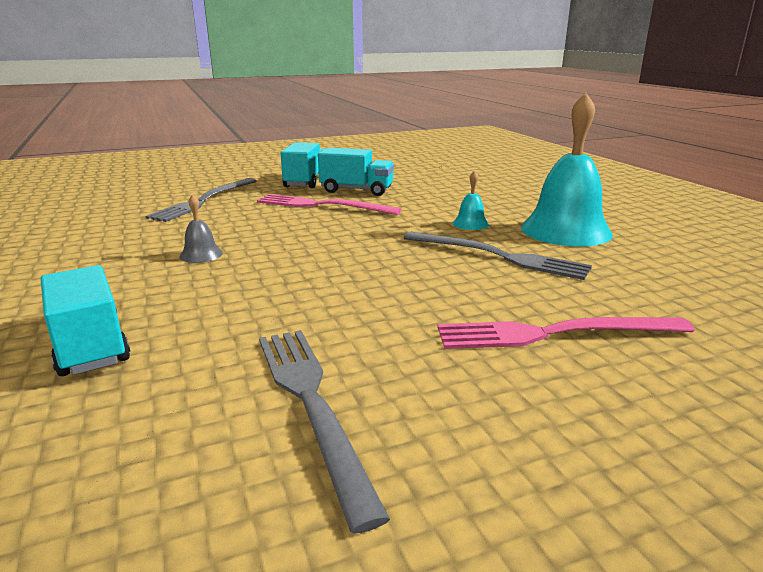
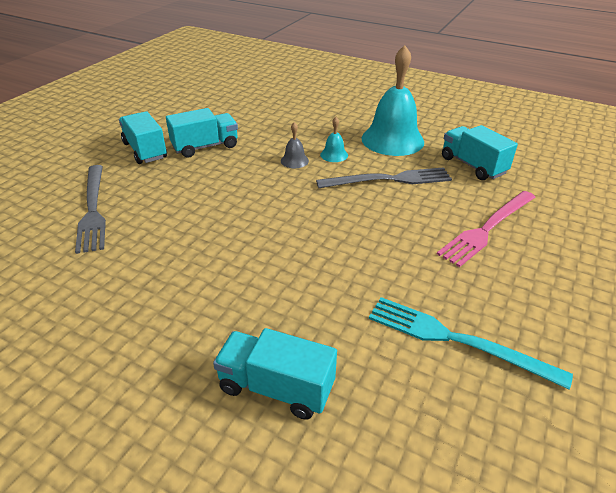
camera: 40 degrees left, 15 degrees up
(201, 254) = (202, 269): grey bell -> grey bell (294, 161)
(311, 403) = (456, 340): grey fork -> turquoise fork
(322, 205) = (206, 175): pink fork -> none
(643, 277) = (472, 166): none -> turquoise truck

